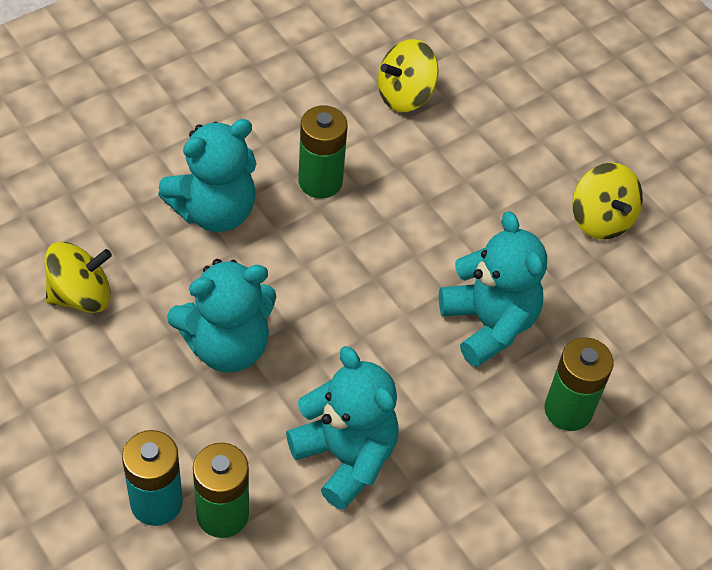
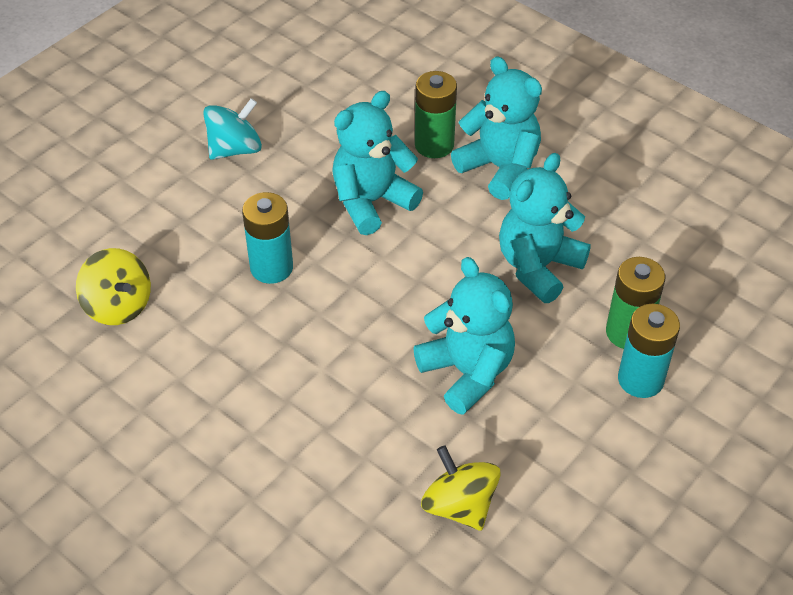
camera: 100 degrees left, 5 degrees down
(214, 211) = (316, 424): turquoise teddy bear -> turquoise teddy bear (499, 168)
(320, 181) = (251, 348): green battery -> none
(418, 216) = (271, 268): none -> turquoise battery
(601, 219) = (235, 149): yellow spinning top -> turquoise spinning top

